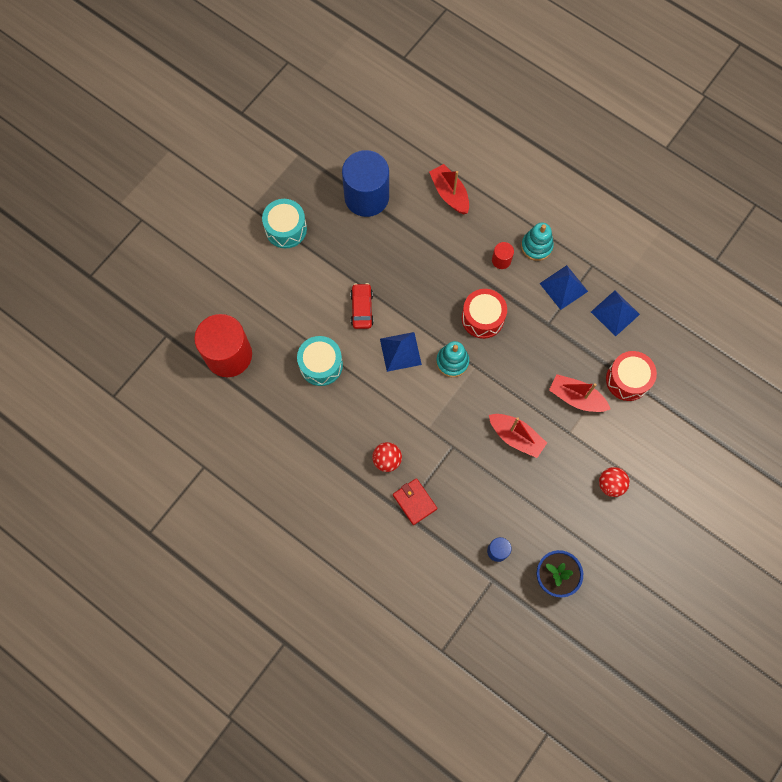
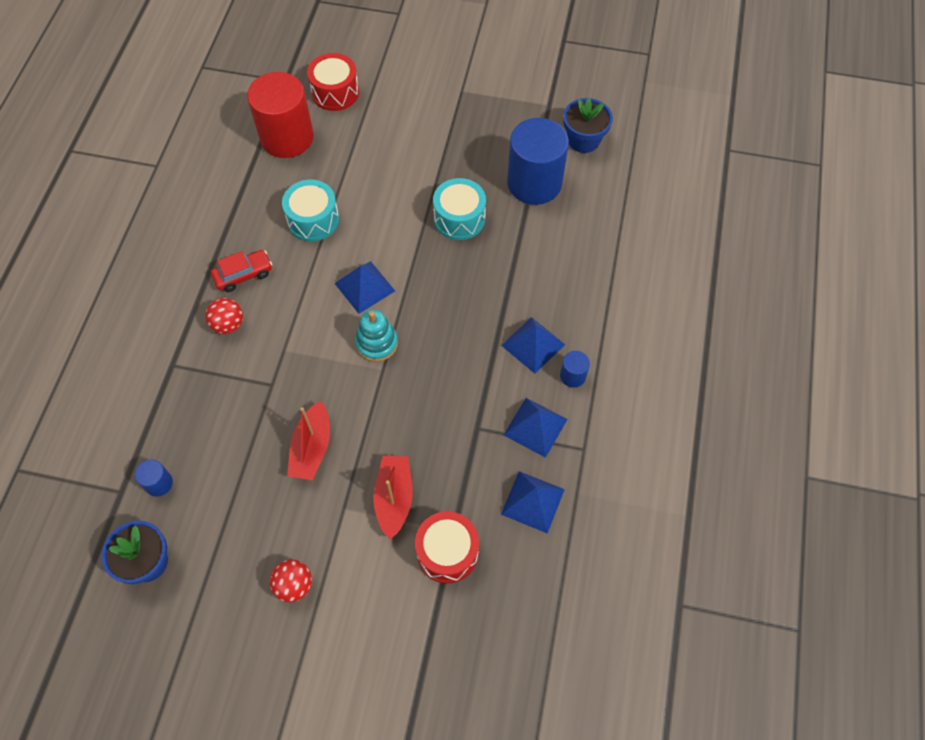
camera: 65 degrees right, 10 degrees down
(286, 229) = (454, 128): turquoise drum -> turquoise drum (459, 218)
(345, 146) = (583, 140): none -> blue flower pot
(362, 309) = (397, 231): red car -> red car (243, 275)
(414, 502) = (188, 371): red wallet -> none
(449, 194) = (586, 259): red boat -> none
(482, 318) = (447, 353): red drum -> red drum (335, 92)
(501, 260) = (533, 344): red cylinder -> blue pyramid
(536, 246) = (572, 376): turquoise stacking toy -> blue cylinder

